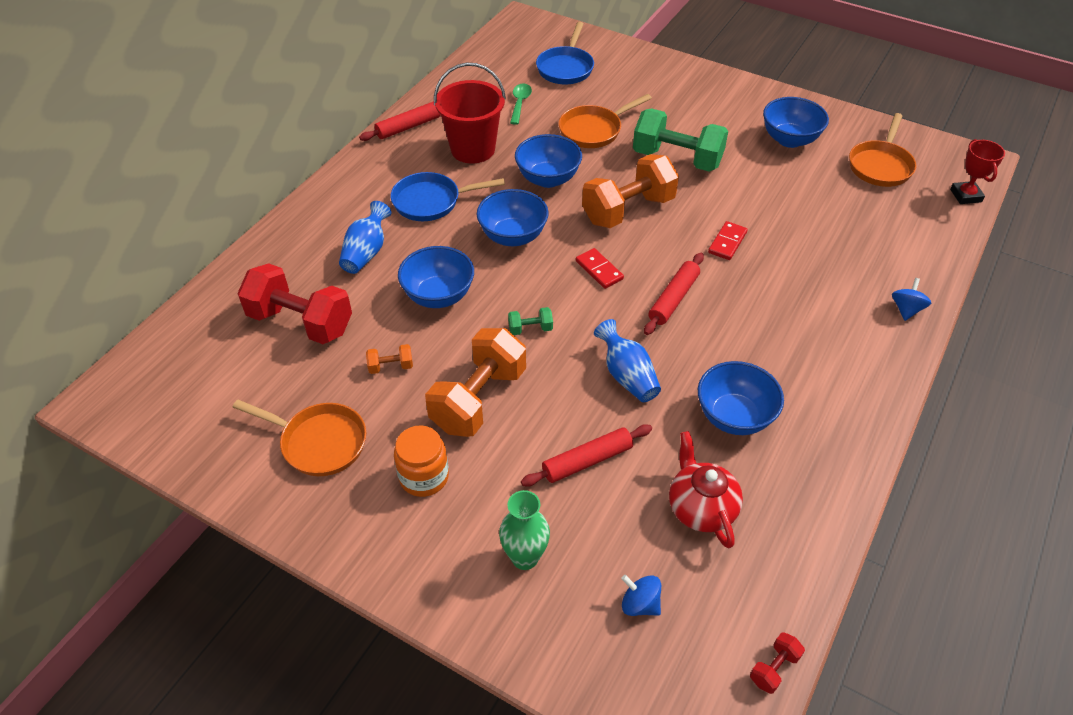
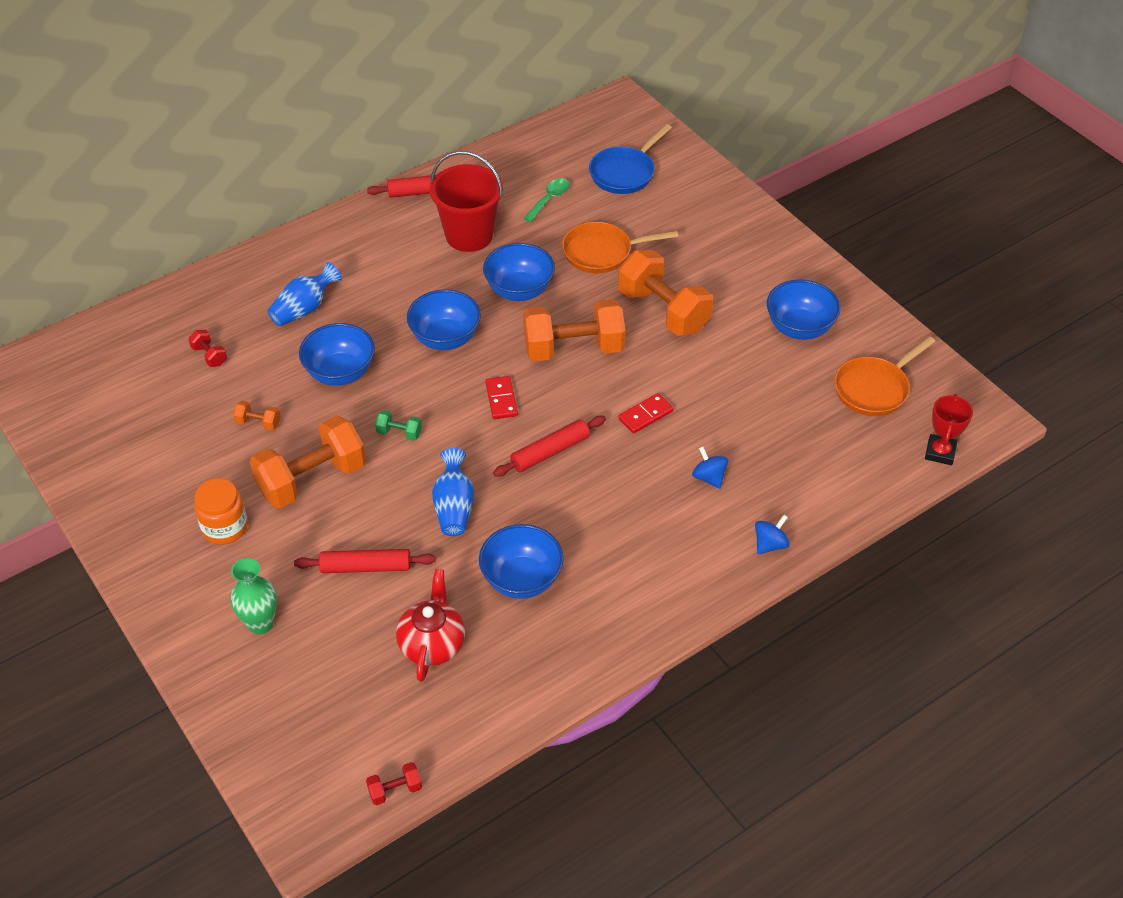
camera: 25 degrees right, 0 degrees up
(301, 322) = (209, 356): red dumbbell -> red dumbbell, size x0.42
(319, 442) = (161, 467): orange pan -> none
(431, 201) = (394, 277): blue pan -> none
(640, 604) = (325, 697): blue spinning top -> blue spinning top (709, 477)
(677, 159) = (663, 311): green dumbbell -> orange dumbbell

